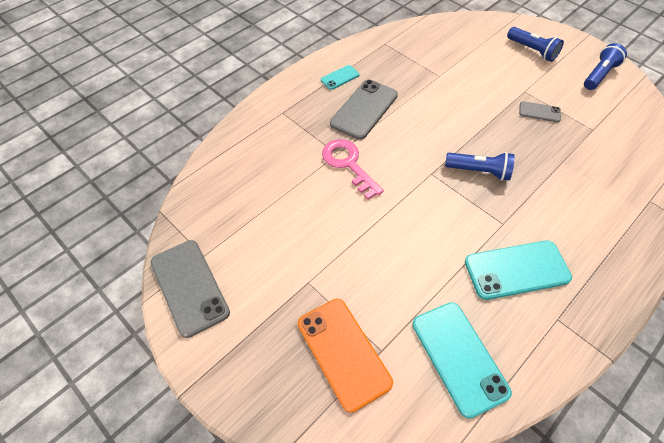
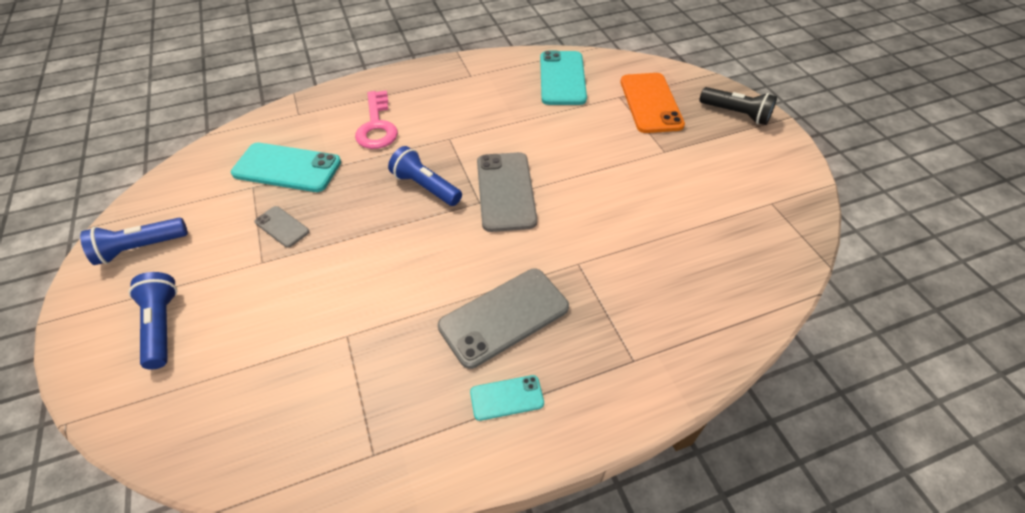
camera: 155 degrees left, 5 degrees down
(189, 287) = (786, 181): grey phone -> grey phone (505, 191)
(244, 373) = (736, 114): none -> black flashlight
(348, 164) = (570, 244): pink key -> pink key (377, 126)
(517, 270) = (471, 107): turquoise phone -> turquoise phone (287, 168)

